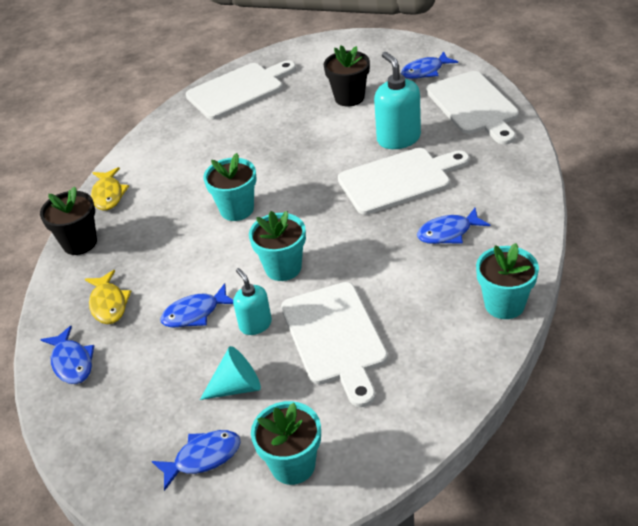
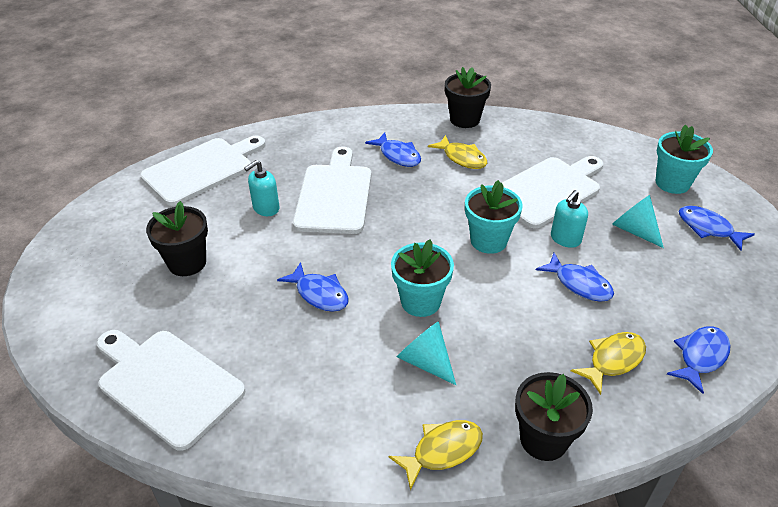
camera: 115 degrees left, 0 degrees up
(179, 201) = (425, 361): none -> turquoise cone
(398, 138) = (266, 208): turquoise soap dispenser -> turquoise soap dispenser, size x0.62
(399, 180) = (334, 195): white cutting board -> white cutting board turned 45 degrees clockwise
(424, 282) = (462, 158): none -> yellow fish
(425, 71) = (131, 213): blue fish -> blue fish (319, 294)
(504, 304) = (464, 119): turquoise flower pot -> black flower pot

